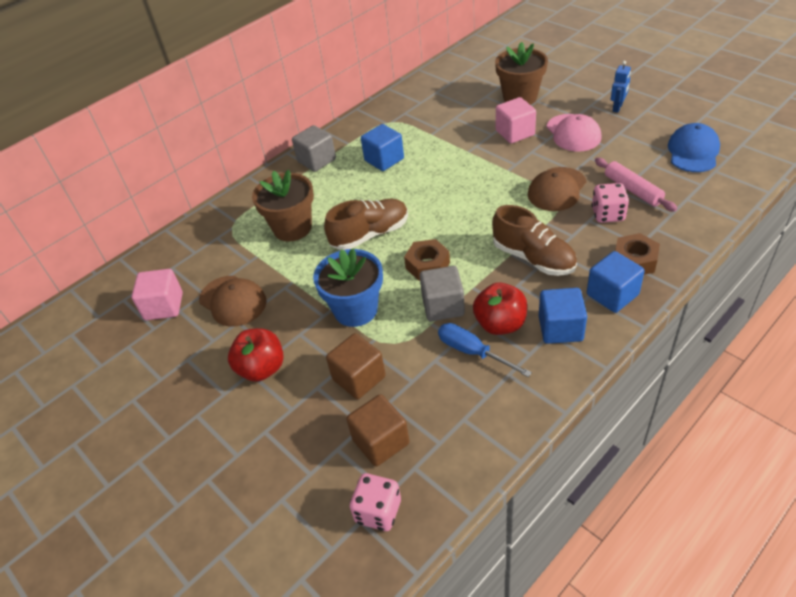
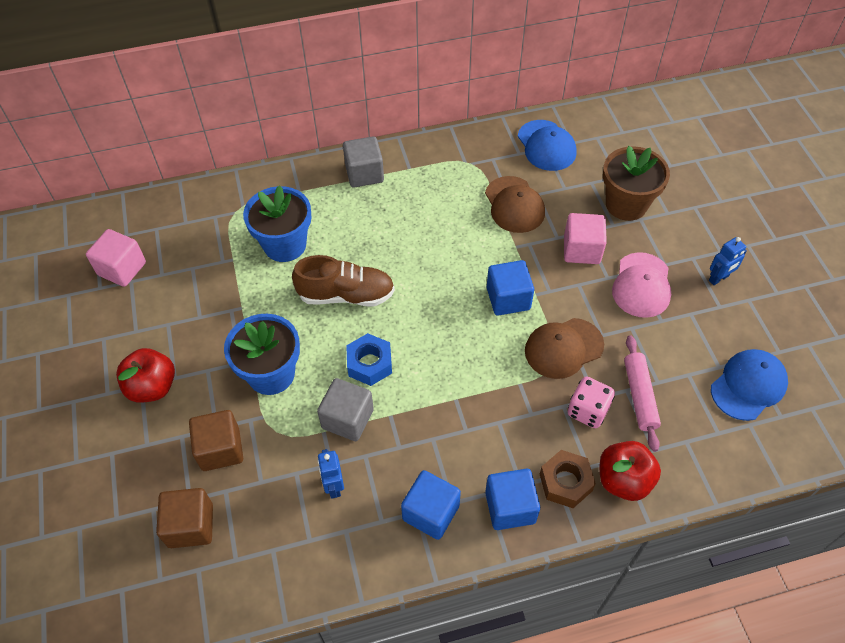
camera: 25 degrees right, 10 degrees up
(233, 301) = (179, 298): brown cap -> brown cap (514, 205)
(292, 228) = (285, 245): brown flower pot -> blue flower pot
(378, 511) = (140, 591): pink dice -> none
(384, 160) = (427, 210): blue cube -> blue cube (508, 298)
(427, 265) = (369, 364): brown nut -> blue nut
(435, 90) = (546, 146): none -> blue cap
(472, 352) = (334, 486): blue screwdriver -> blue robot
(500, 324) = (381, 472): red apple -> red apple (623, 480)
(533, 258) = (472, 417): brown shoe -> none

